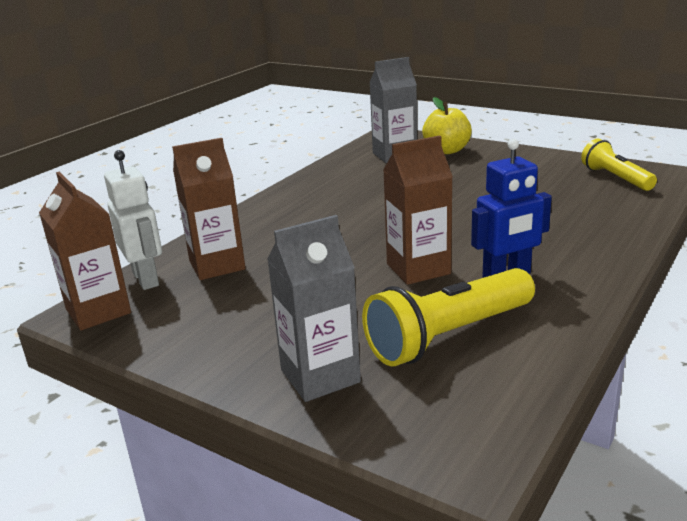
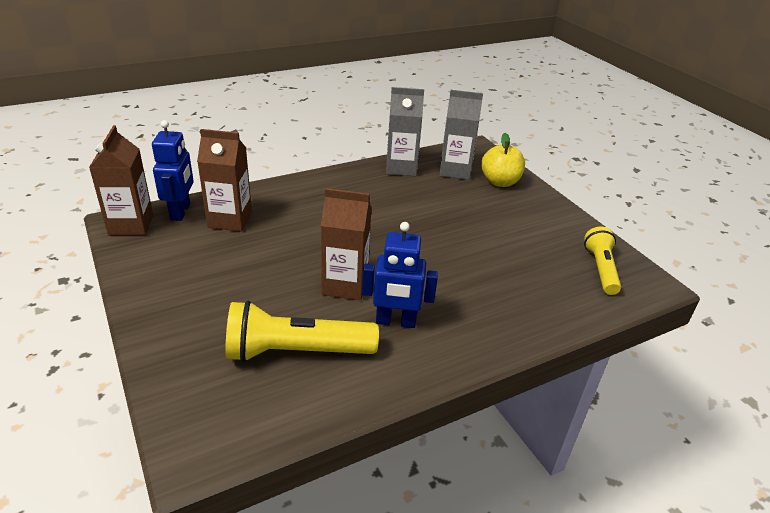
camera: 25 degrees right, 10 degrees up
(146, 279) = (181, 211): white robot -> blue robot
(320, 376) = (188, 340): grey carton -> grey carton (401, 168)

